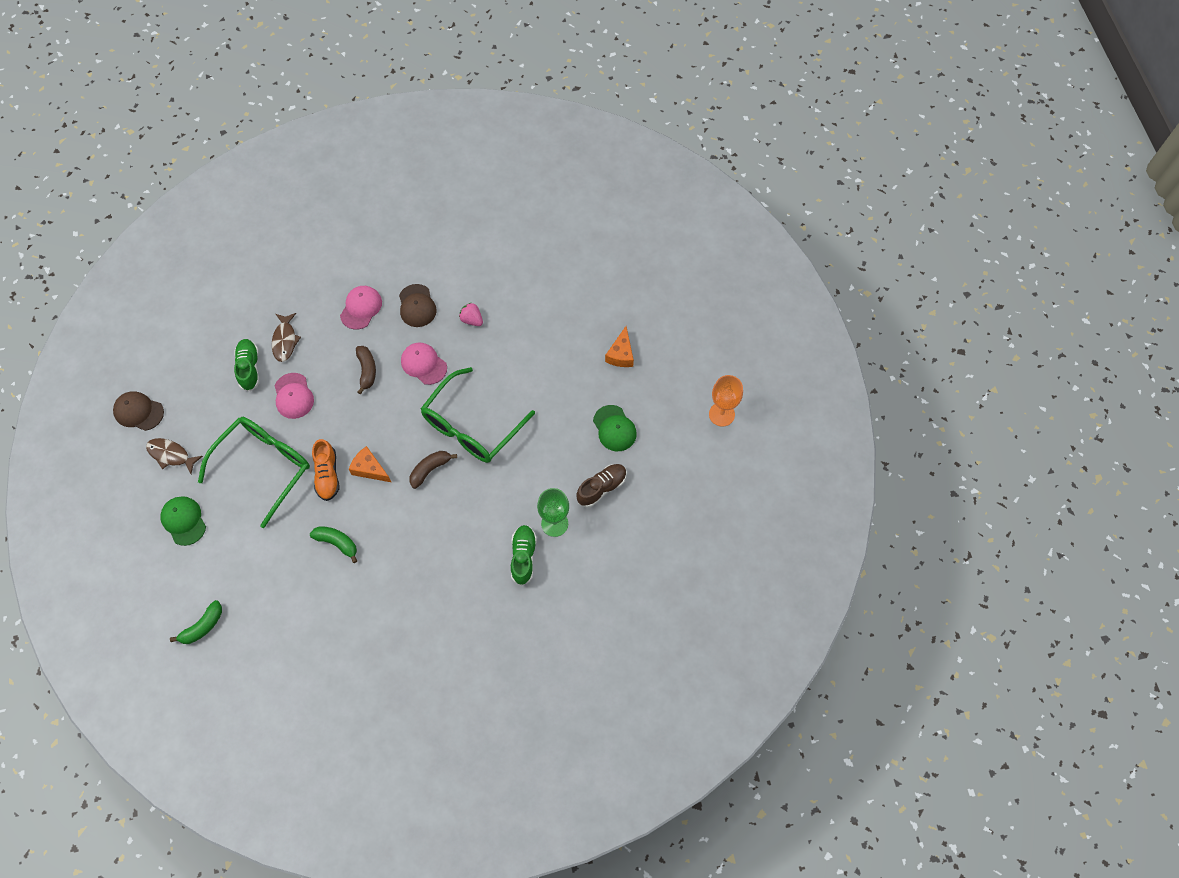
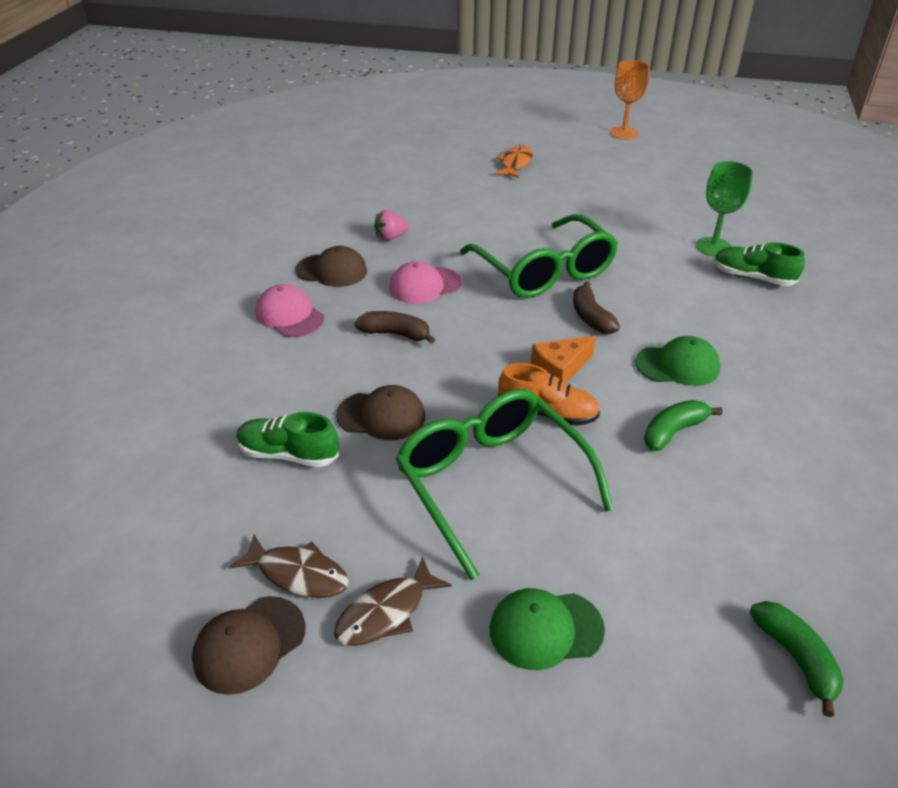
camera: 65 degrees left, 25 degrees down
(285, 341) = (274, 401): brown fish -> brown fish (298, 574)
(293, 396) = (381, 416): pink cap -> brown cap
(602, 488) = (678, 209): brown shoe -> none
(614, 428) = (606, 186): green cap -> green cap (677, 365)
(621, 354) = (515, 163): orange cheese -> orange fish

